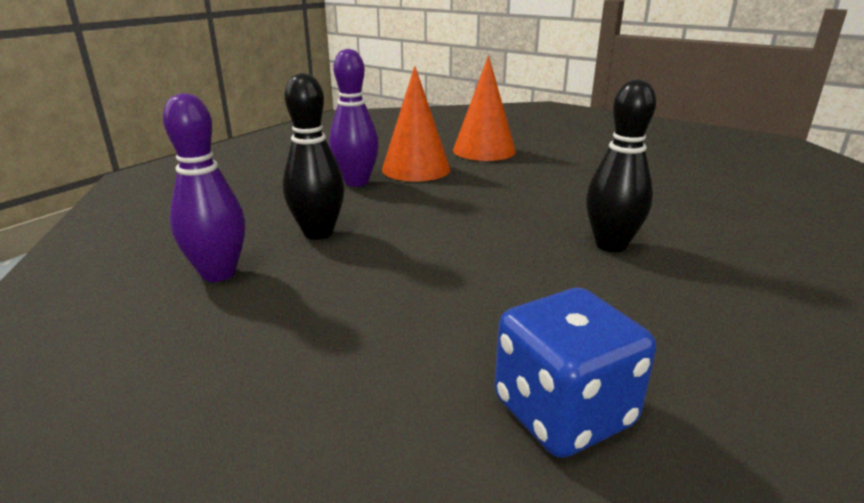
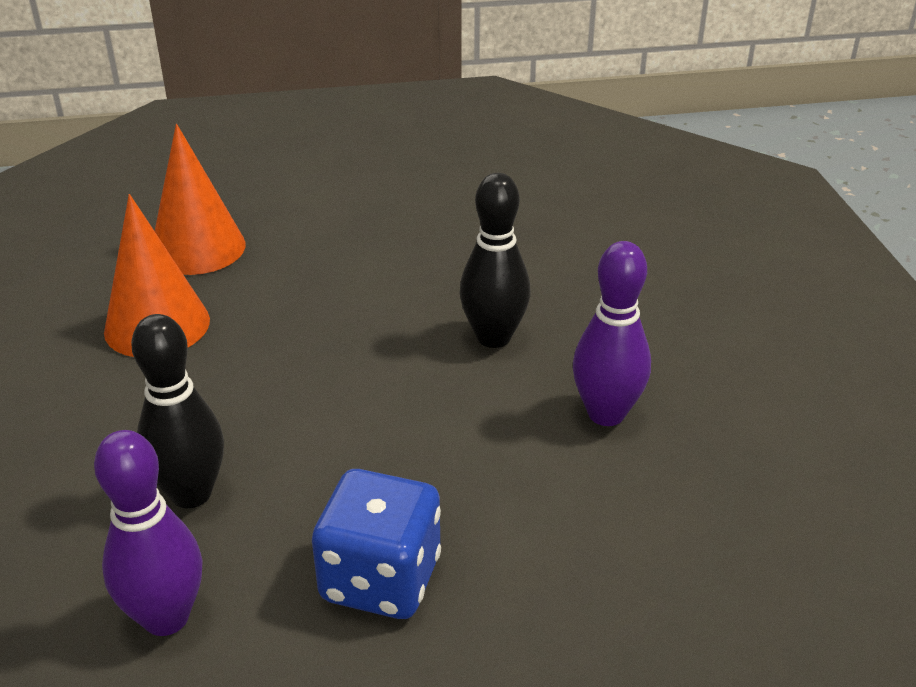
camera: 45 degrees left, 10 degrees up
(356, 182) = (113, 389): purple bowling pin -> purple bowling pin (606, 414)
(563, 412) = (638, 535): blue dice -> blue dice (380, 579)

